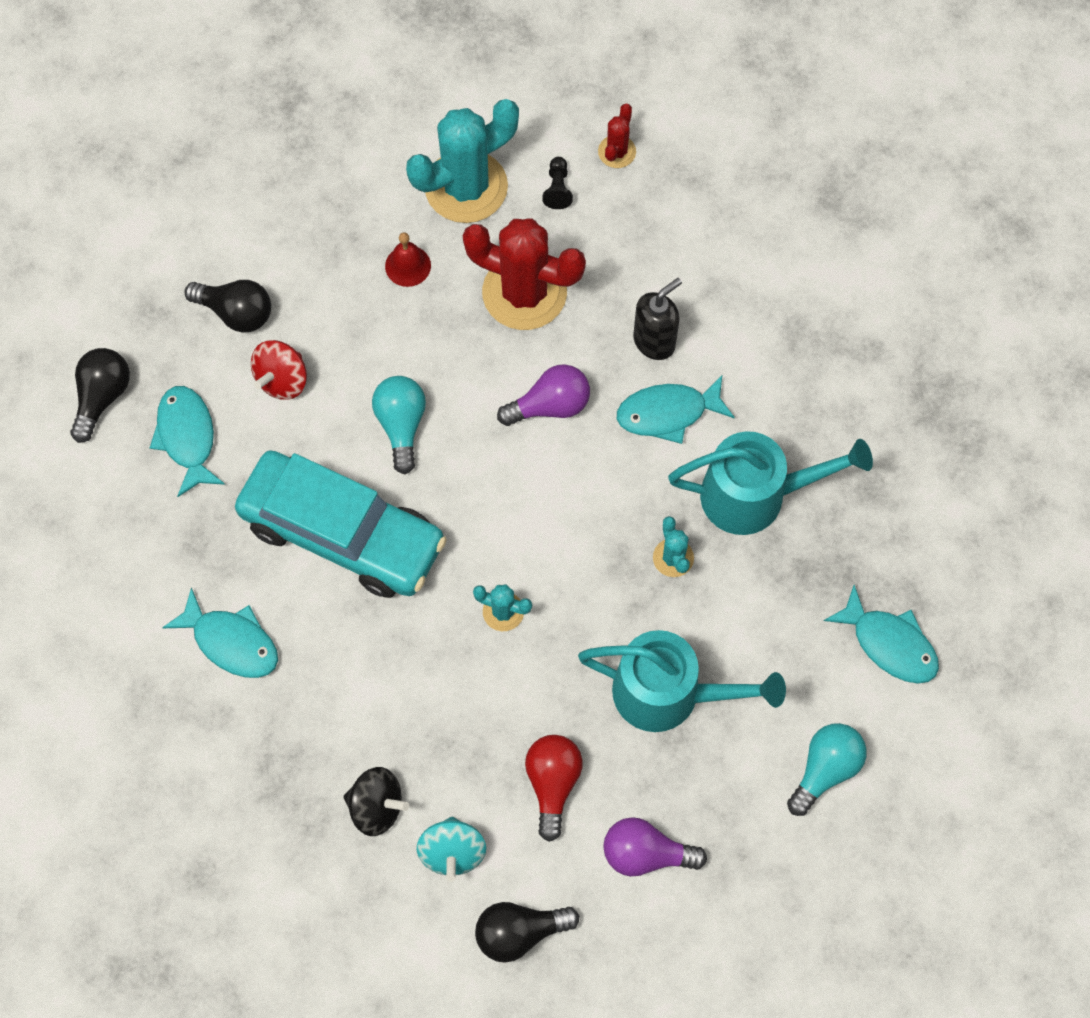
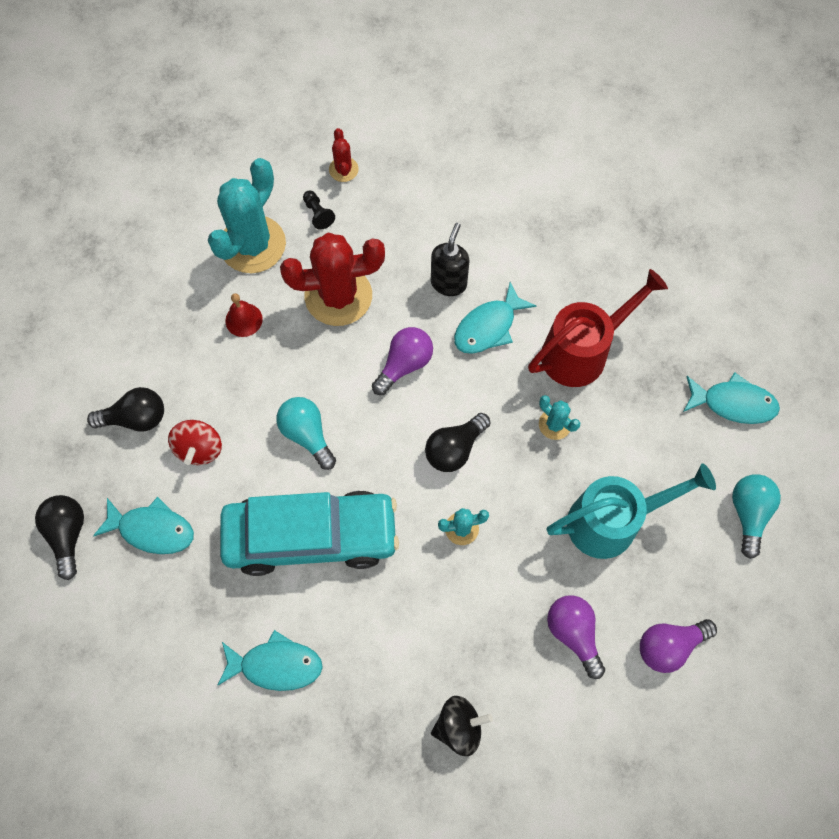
camera: 30 degrees left, 0 degrees up
(187, 437) = (152, 529): turquoise fish -> turquoise fish turned 150 degrees clockwise
(452, 852) = (534, 728): turquoise spinning top -> none
(519, 932) = (619, 759): black light bulb -> black light bulb (454, 449)
(552, 783) = (573, 633): red light bulb -> purple light bulb
(756, 495) = (582, 351): turquoise watering can -> red watering can

